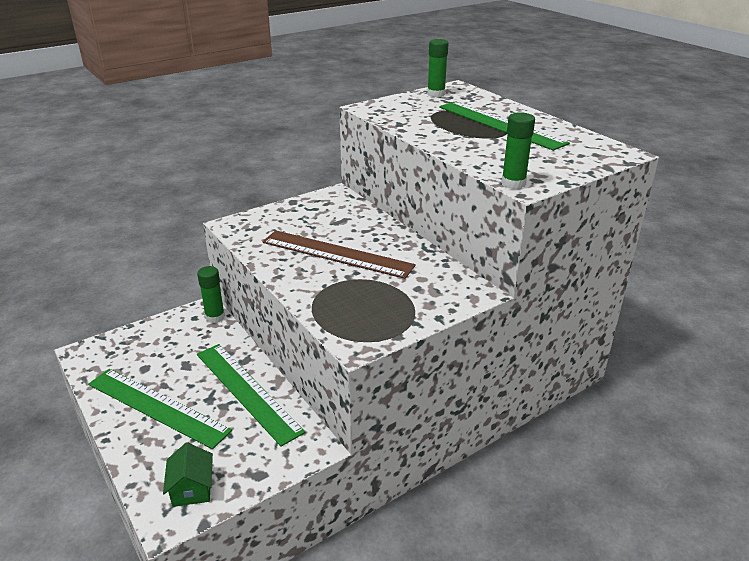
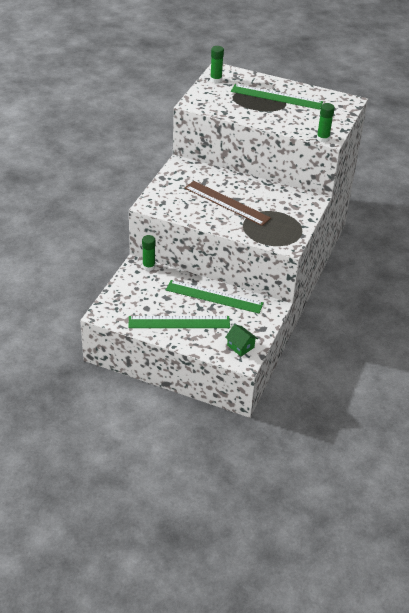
camera: 35 degrees left, 10 degrees up
(336, 254) = (226, 203): brown ruler -> brown ruler turned 45 degrees clockwise

